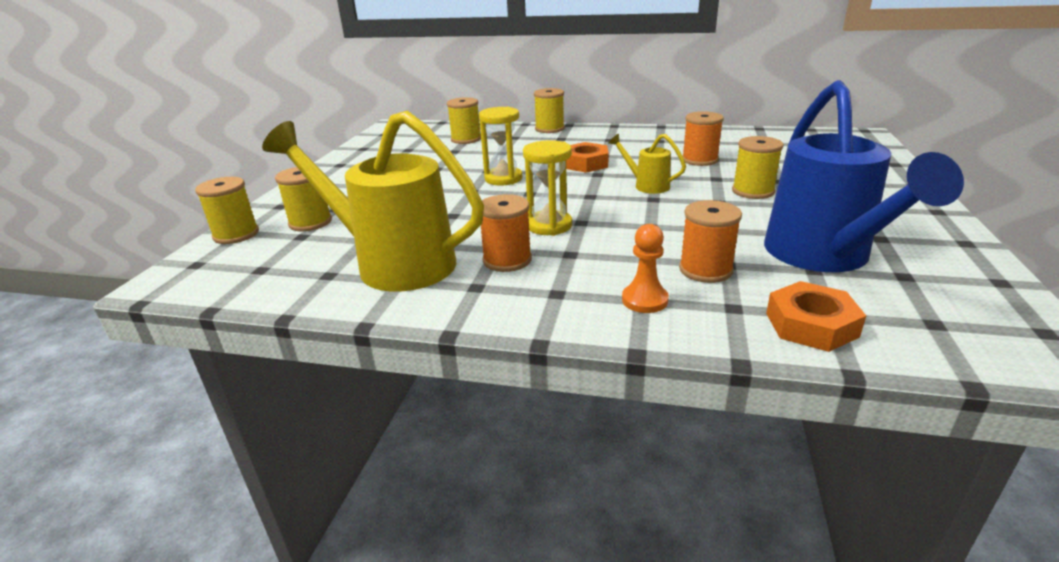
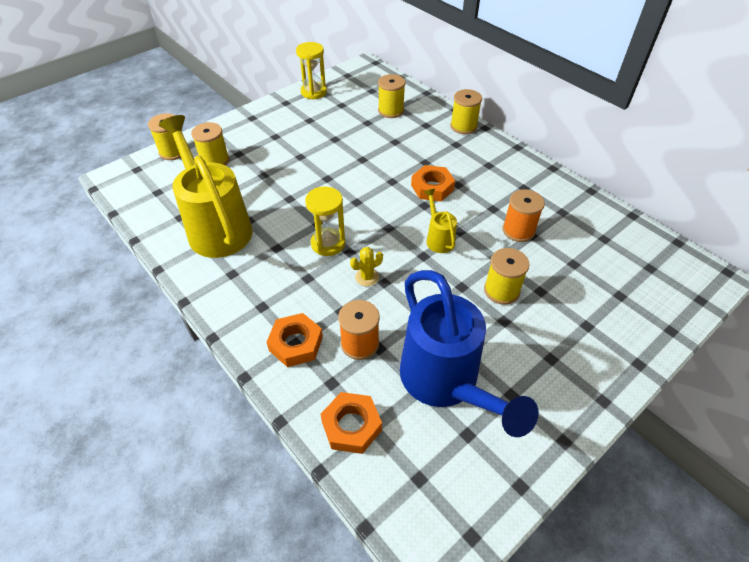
camera: 35 degrees right, 20 degrees up
(503, 179) = (360, 175): yellow hourglass -> yellow hourglass (313, 92)
(507, 260) = (270, 261): orange spool -> none
(628, 229) = (367, 277): none -> yellow cactus
(644, 300) = (296, 343): orange pawn -> orange nut
(823, 256) = (445, 382): blue watering can -> blue watering can turned 60 degrees counterclockwise

